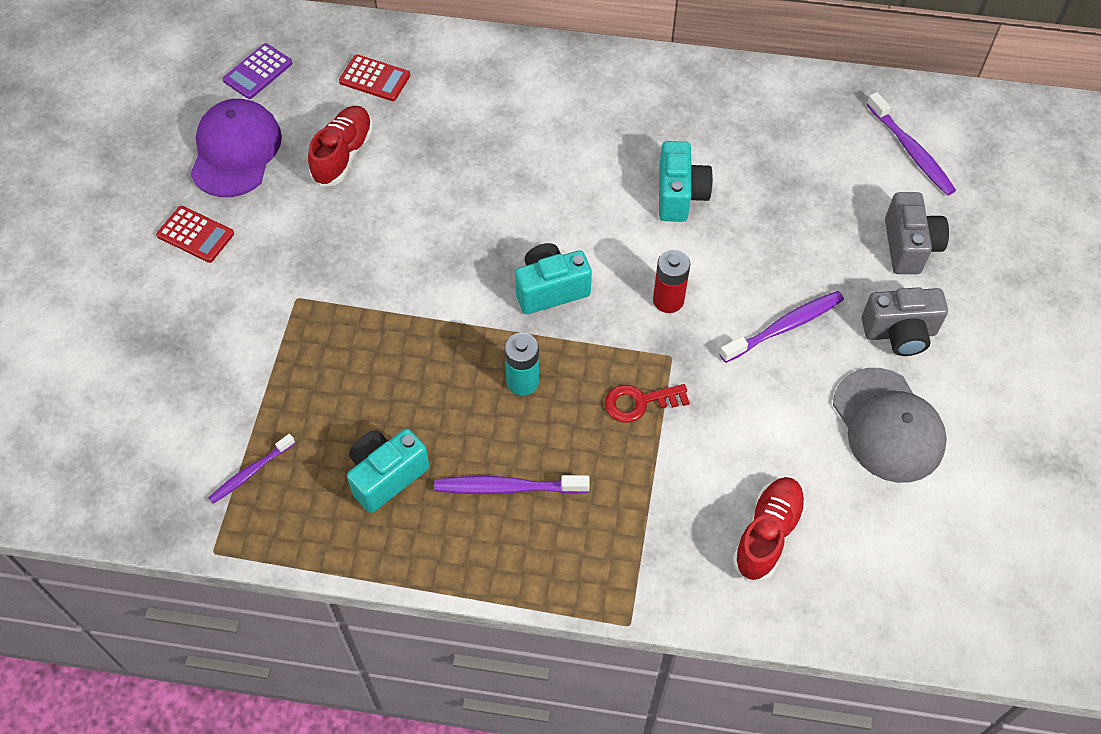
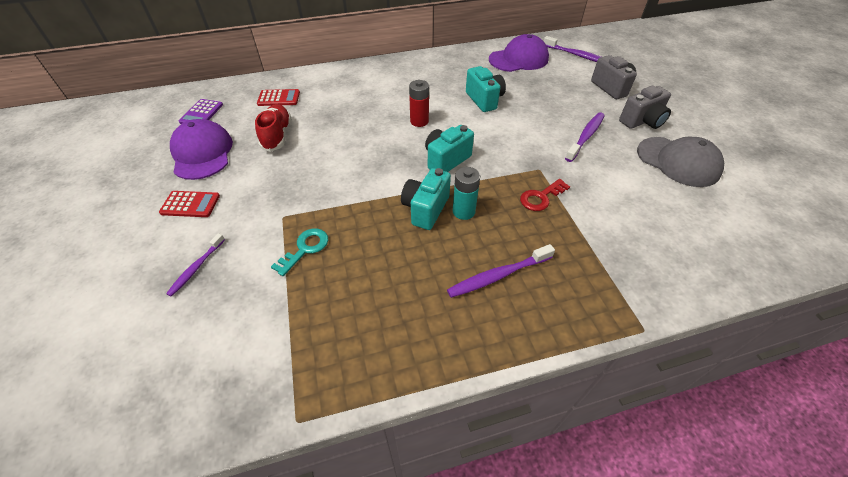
camera: 25 degrees left, 10 degrees down
(250, 473) = (301, 343): purple toothbrush -> purple toothbrush (196, 268)
(303, 356) = (305, 249): none -> turquoise key
(386, 476) = (409, 302): turquoise camera -> turquoise camera (425, 209)
(668, 300) = (516, 144): red battery -> red battery (419, 121)
(767, 534) = (672, 238): red shoe -> none
(800, 124) = (518, 59): none -> purple cap

